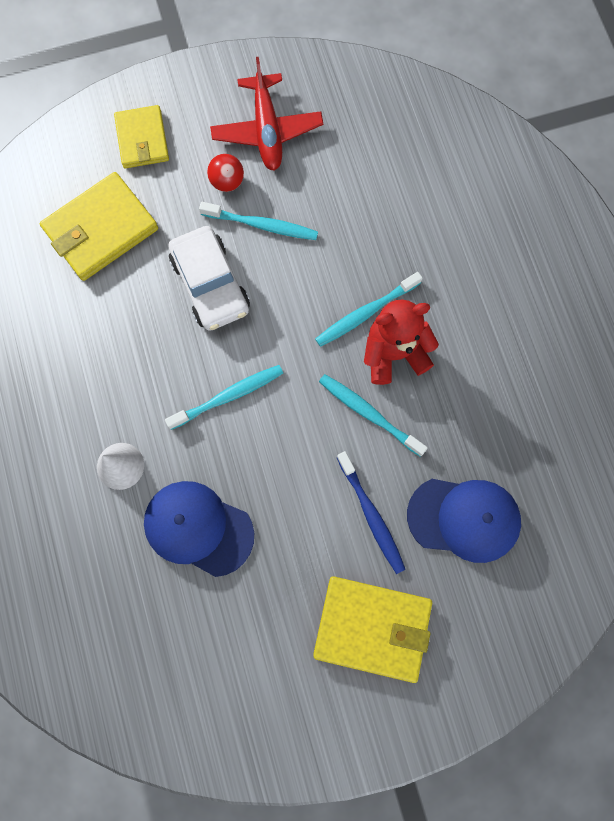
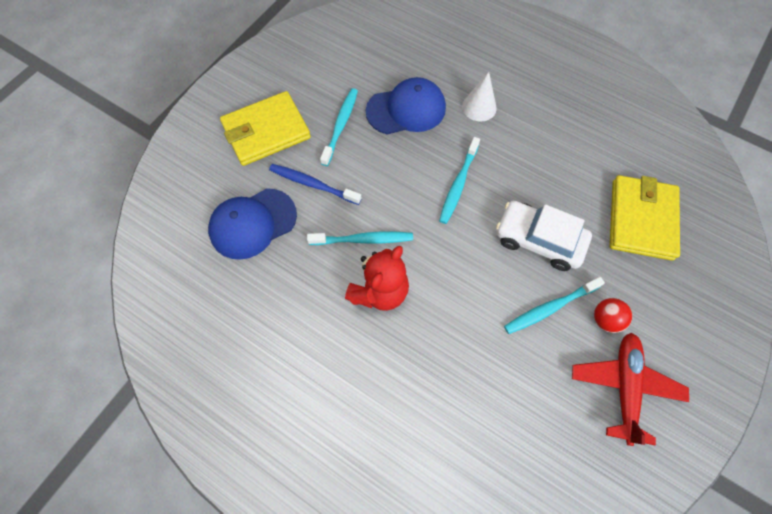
camera: 140 degrees right, 10 degrees down
(142, 139) = (693, 302): yellow wallet -> none
(267, 130) = (624, 387): red plane -> red plane turned 60 degrees clockwise
(366, 313) = (422, 303): turquoise toothbrush -> turquoise toothbrush (340, 126)

